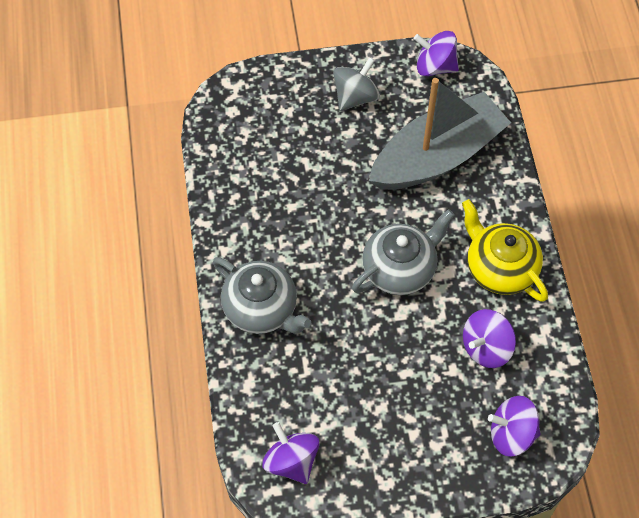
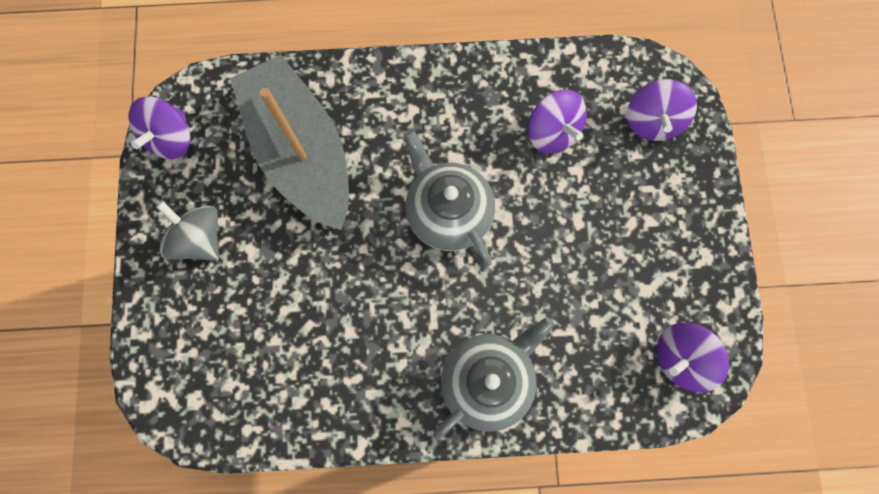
camera: 85 degrees left, 15 degrees up
(499, 268) = (456, 104): yellow teapot -> none

